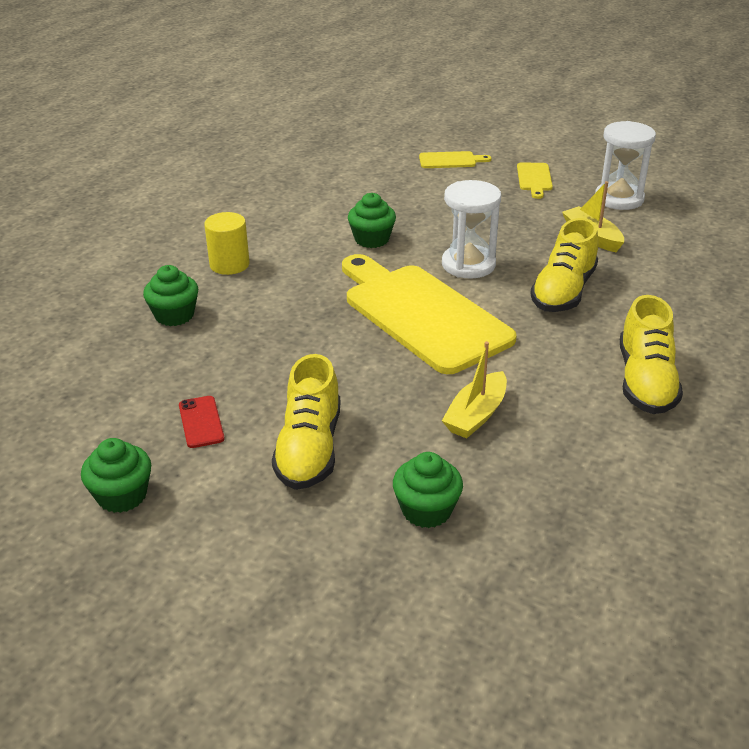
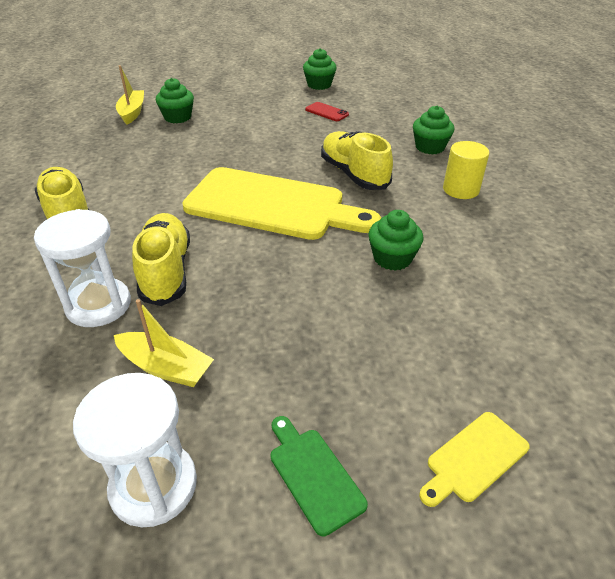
camera: 145 degrees right, 5 degrees up
(309, 449) = (259, 119): yellow shoe -> yellow shoe (354, 174)
(468, 265) = (276, 266): white hourglass -> white hourglass (98, 305)
(476, 415) = (180, 159): yellow boat -> yellow boat (132, 112)
(534, 179) = (313, 475): yellow cutting board -> green cutting board

